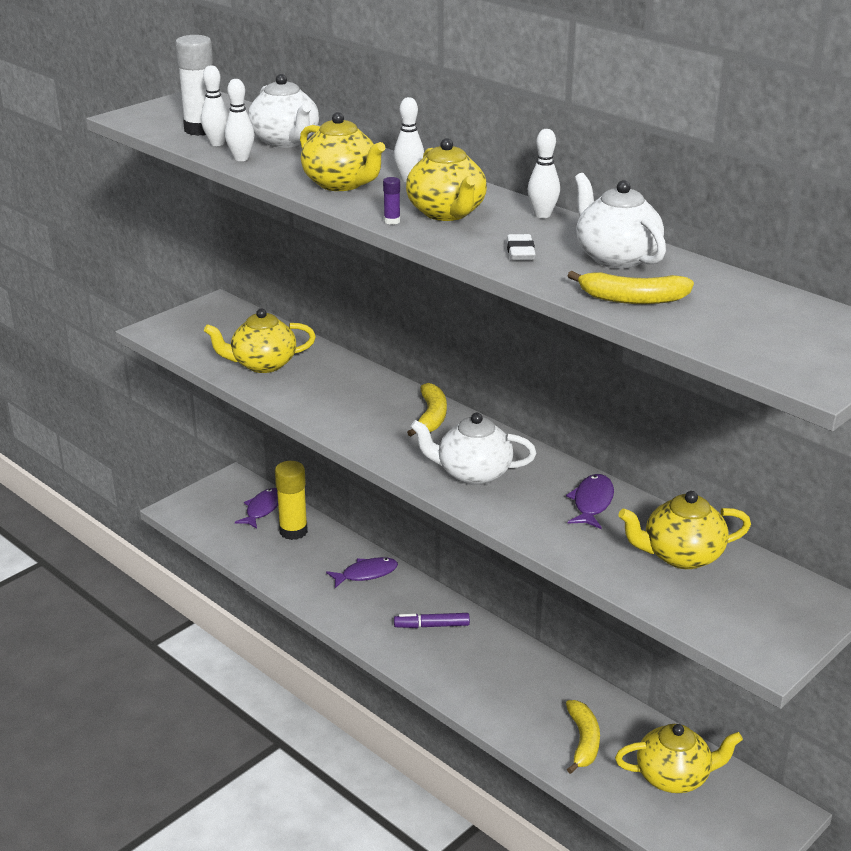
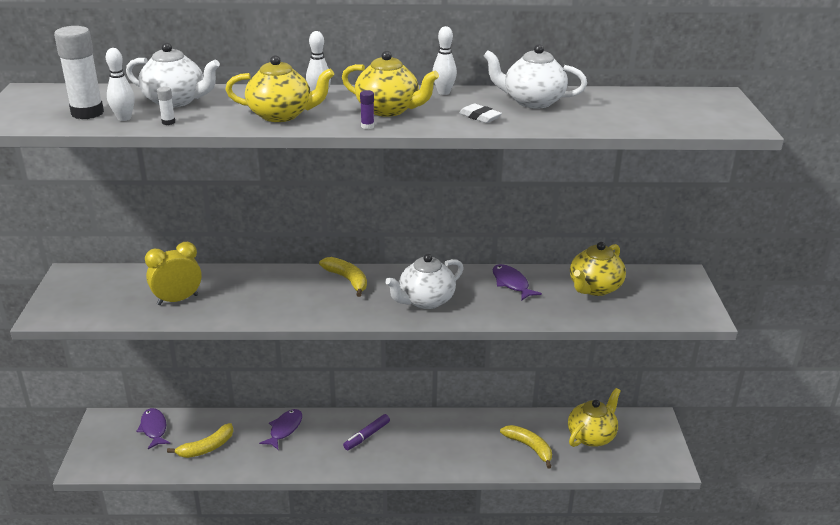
camera: 45 degrees left, 0 degrees up
(241, 158) = (168, 122): white bowling pin -> white glue stick
(263, 364) = (177, 300): yellow teapot -> yellow clock
(293, 531) = (197, 431): yellow glue stick -> none
(632, 299) = (589, 120): yellow banana -> yellow banana (206, 448)

